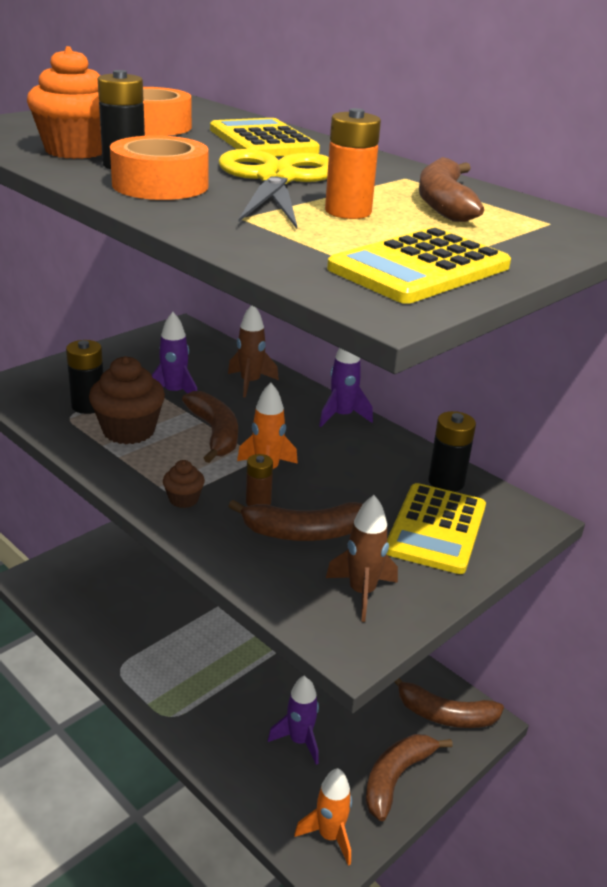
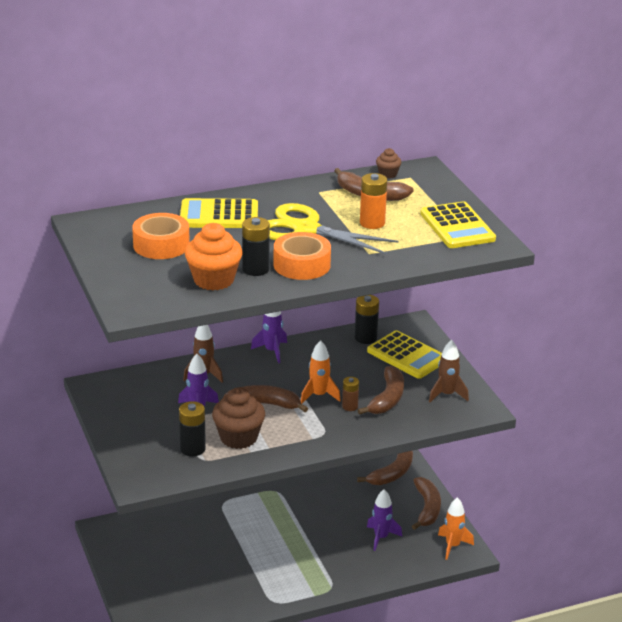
camera: 65 degrees left, 0 degrees up
(184, 499) = (332, 432): brown cupcake -> brown cupcake (388, 174)
(396, 777) = (427, 508): brown banana -> brown banana turned 150 degrees counterclockwise

